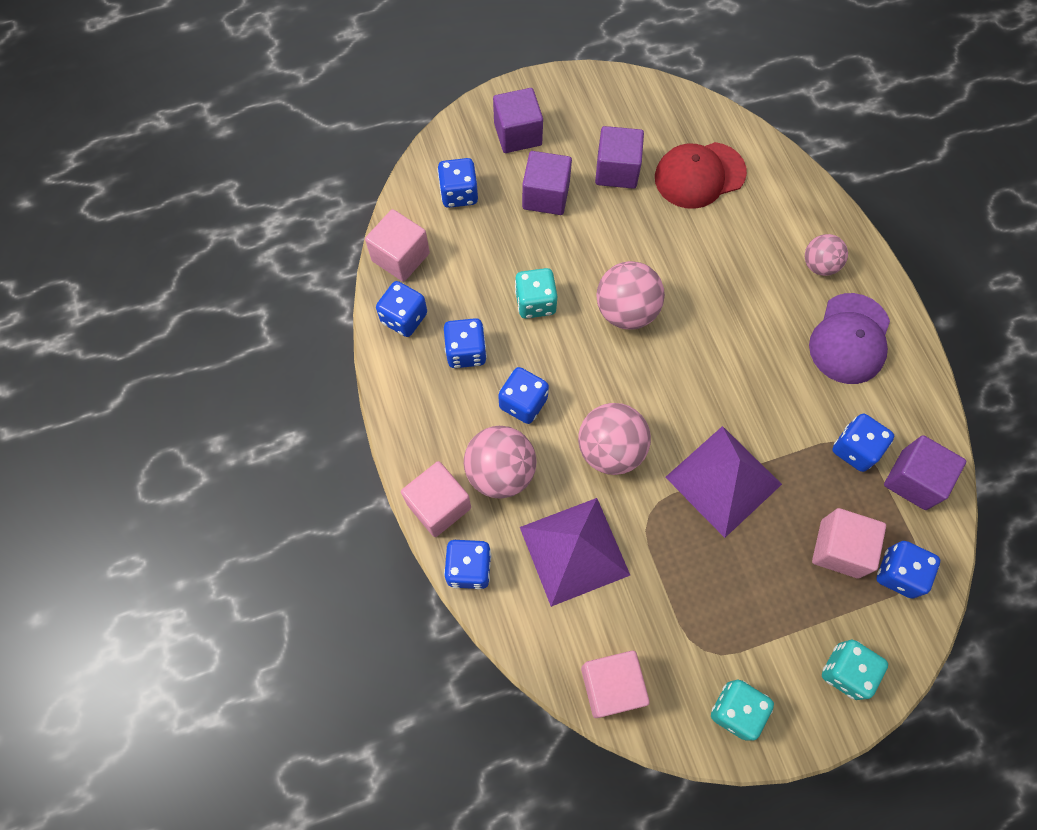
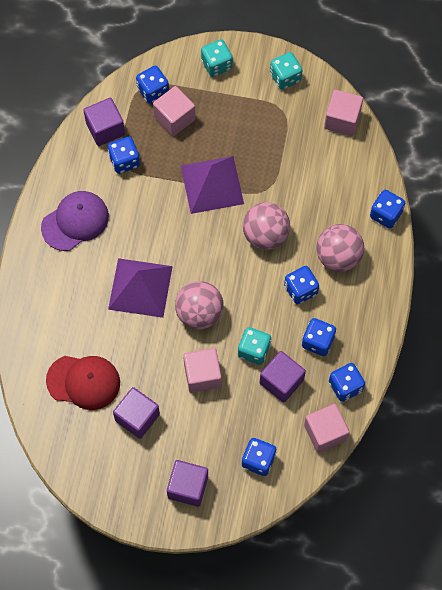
camera: 150 degrees left, 0 degrees up
(438, 505) = (385, 257): pink cube -> pink cube (202, 375)
(546, 196) = (199, 425): purple cube -> purple cube (281, 381)
(574, 551) = (321, 193): purple pyramid -> purple pyramid (140, 287)
(819, 265) = (55, 276): pink ball -> none

